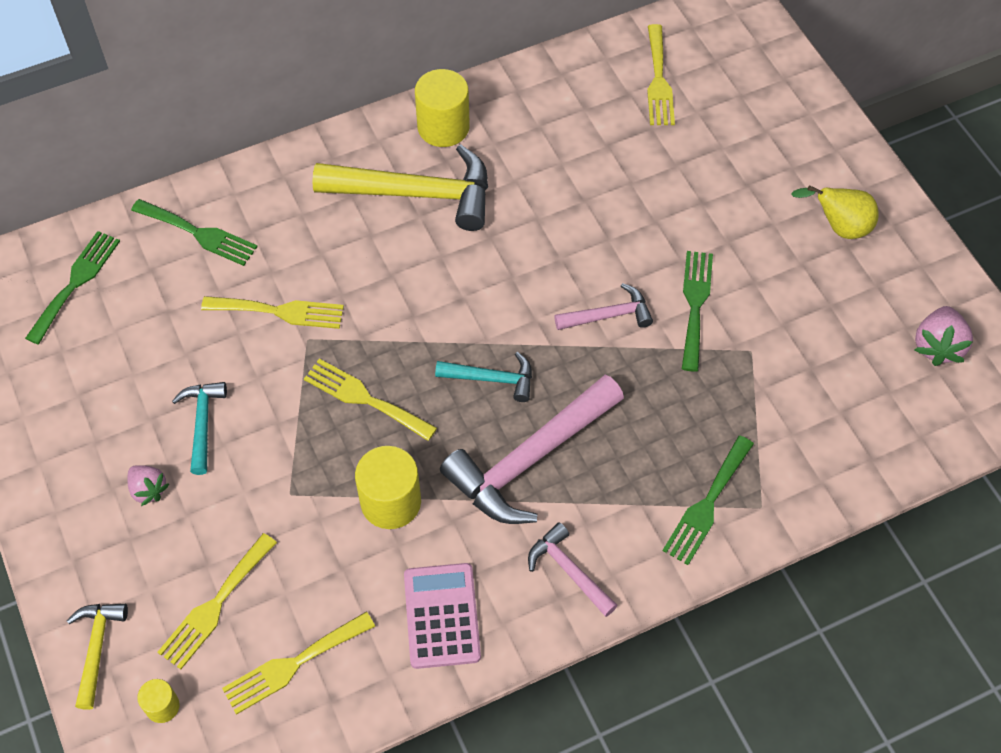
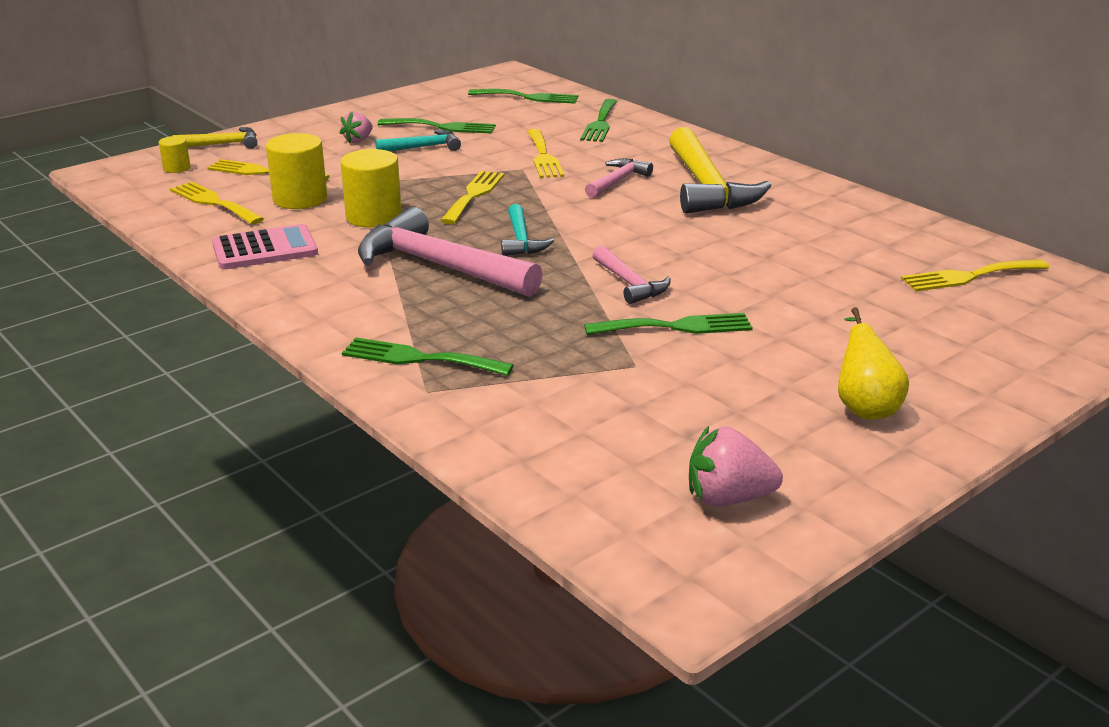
camera: 75 degrees right, 30 degrees down
(141, 393) = (442, 127): none -> green fork
(443, 127) = (794, 188): yellow cylinder -> yellow cylinder (300, 199)
(569, 570) = (322, 297): pink hammer -> pink hammer (617, 181)

